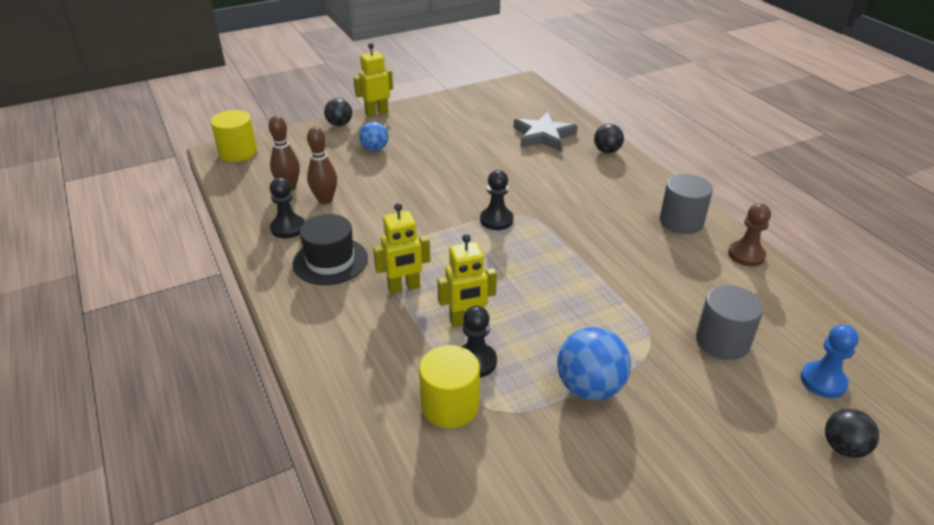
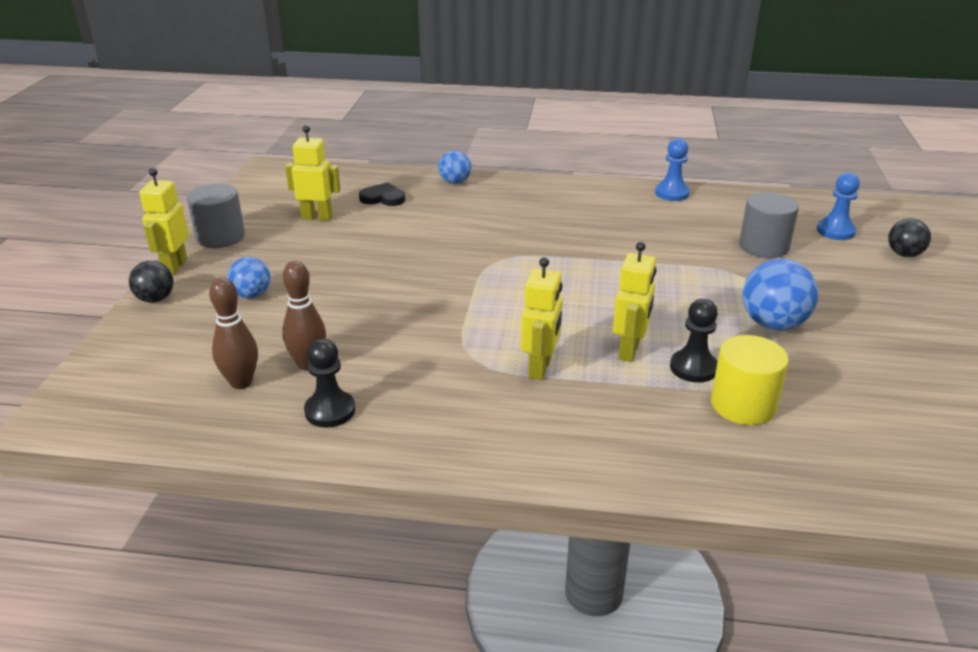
camera: 55 degrees left, 5 degrees down
(238, 152) = (86, 398): yellow cylinder -> none
(330, 261) = (437, 400): black hat -> none
(487, 126) = (317, 217): none -> yellow robot
(496, 220) = (490, 275): black pawn -> none
(543, 136) = (383, 198): grey star -> black heart
(607, 151) = (455, 182): black ball -> blue ball
(681, 221) = (600, 197): grey cylinder -> grey cylinder (220, 237)
(746, 255) = (672, 193): brown pawn -> blue pawn

